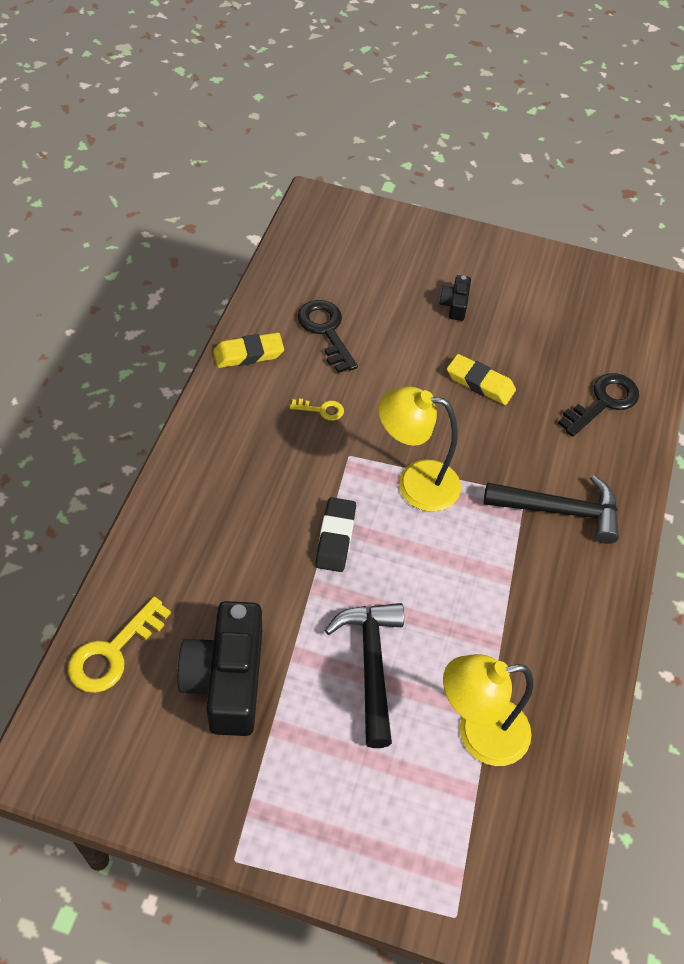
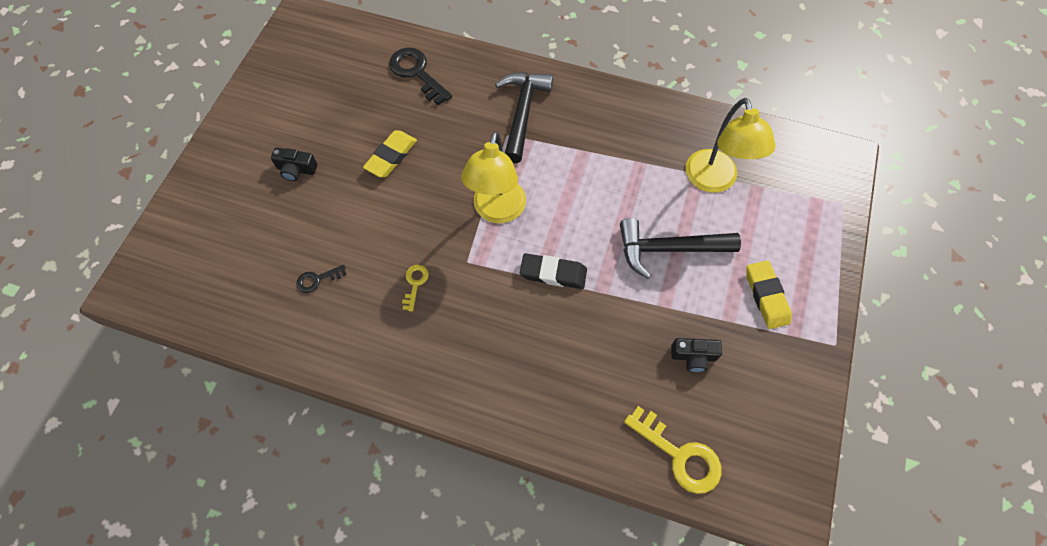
camera: 85 degrees left, 10 degrees up
(227, 680) = (693, 356): black camera -> black camera, size x0.46
(248, 354) = (340, 351): yellow eraser -> yellow eraser (766, 296)
(326, 331) = (317, 279): black key -> black key, size x0.53

